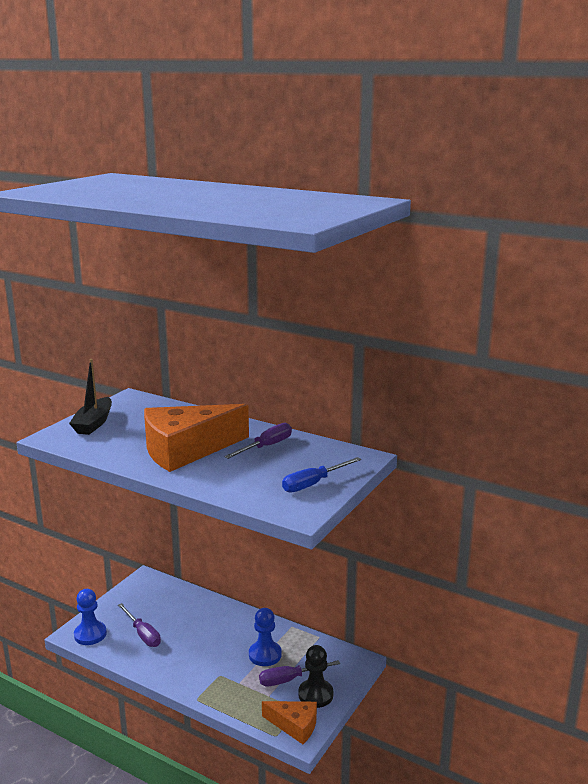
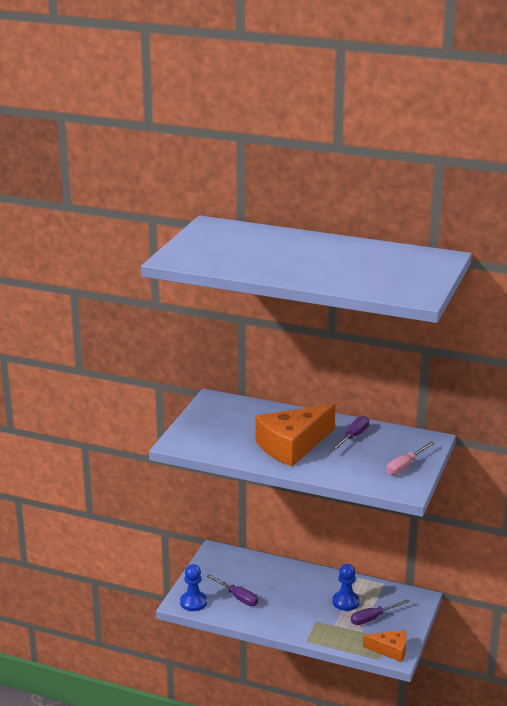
camera: 10 degrees left, 5 degrees up
(94, 423) = (200, 427): black boat -> none
(313, 484) = (405, 466): blue screwdriver -> pink screwdriver
(315, 694) = (397, 626): black pawn -> none

